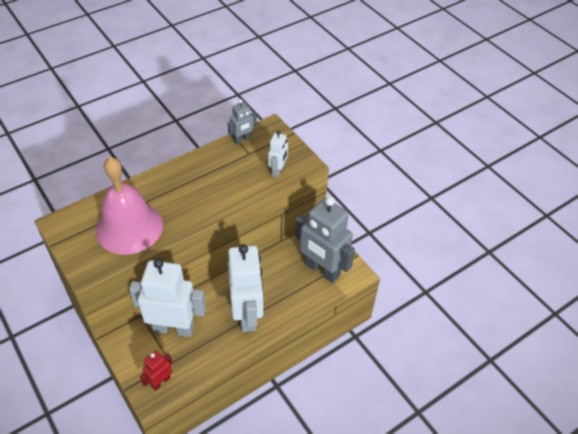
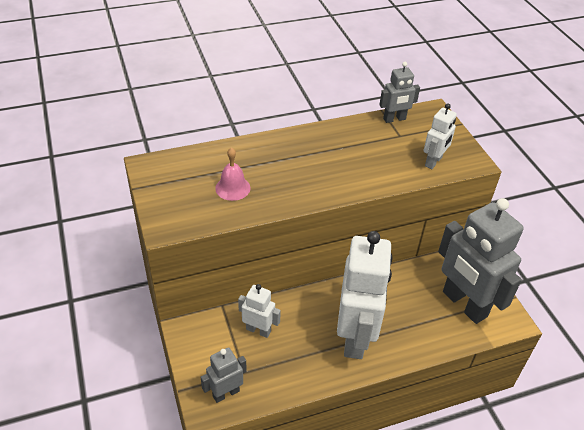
camera: 15 degrees right, 5 degrees down
(129, 227) = (232, 188): pink bell -> pink bell, size x0.41
(160, 381) = (226, 393): red robot -> grey robot
(174, 328) = (258, 330): white robot -> white robot, size x0.48

